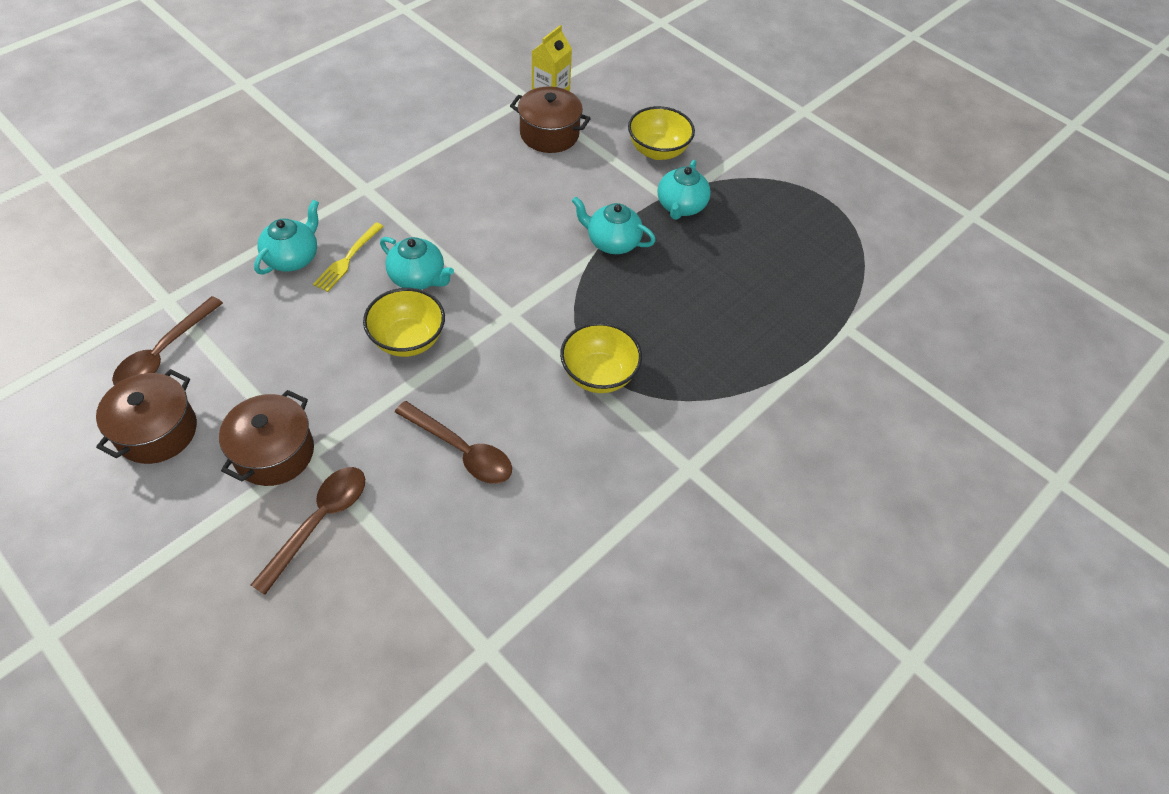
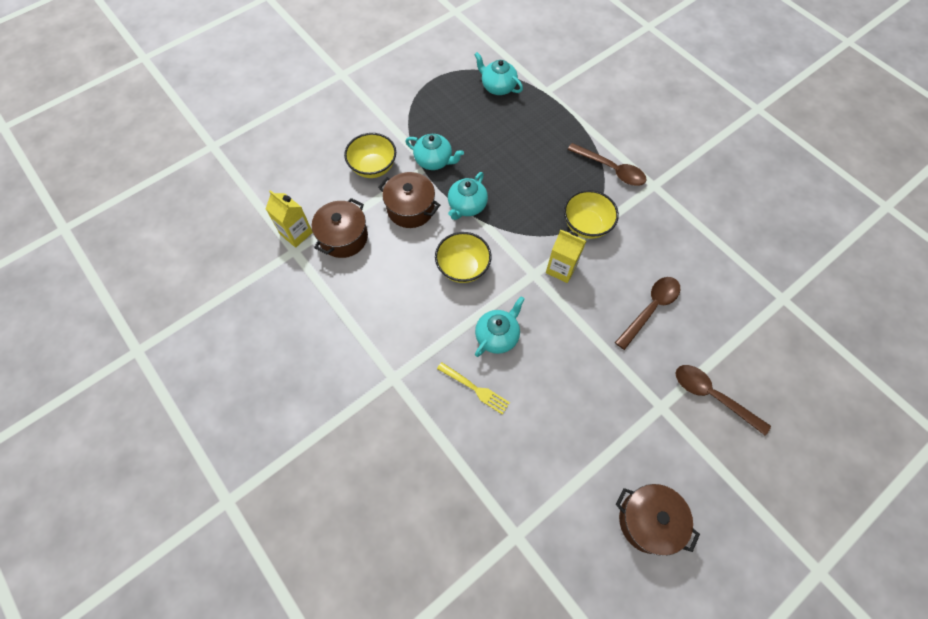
camera: 80 degrees left, 10 degrees up
(163, 353) = (573, 528): brown spoon -> brown spoon (611, 169)
(274, 452) = (661, 430): brown pot -> brown pot (410, 209)
(293, 258) = (472, 433): turquoise teapot -> turquoise teapot (498, 87)
(408, 340) = (558, 342): yellow bowl -> yellow bowl (463, 267)
(522, 344) = (561, 268): none -> yellow carton

